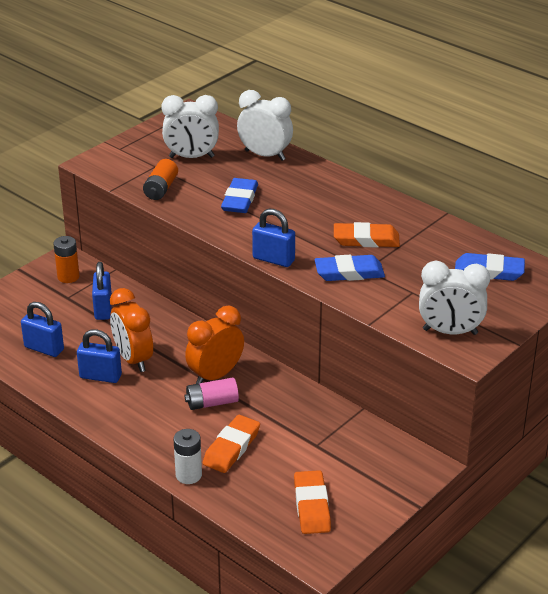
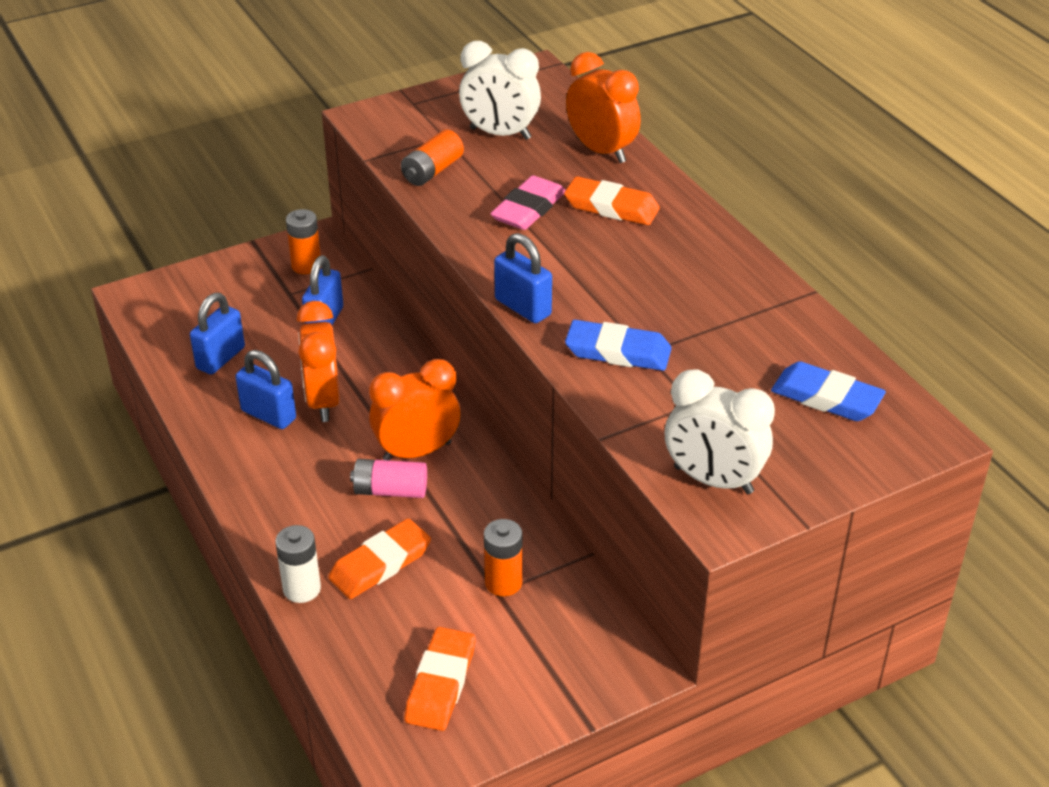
camera: 20 degrees right, 5 degrees up
(44, 348) = (220, 358): blue padlock -> blue padlock turned 75 degrees clockwise
(240, 200) = (528, 209): blue eraser -> pink eraser
(265, 155) = (601, 151): white clock -> orange clock
(317, 438) = (503, 582): none -> orange battery
(366, 240) = (671, 307): orange eraser -> orange eraser (611, 207)

